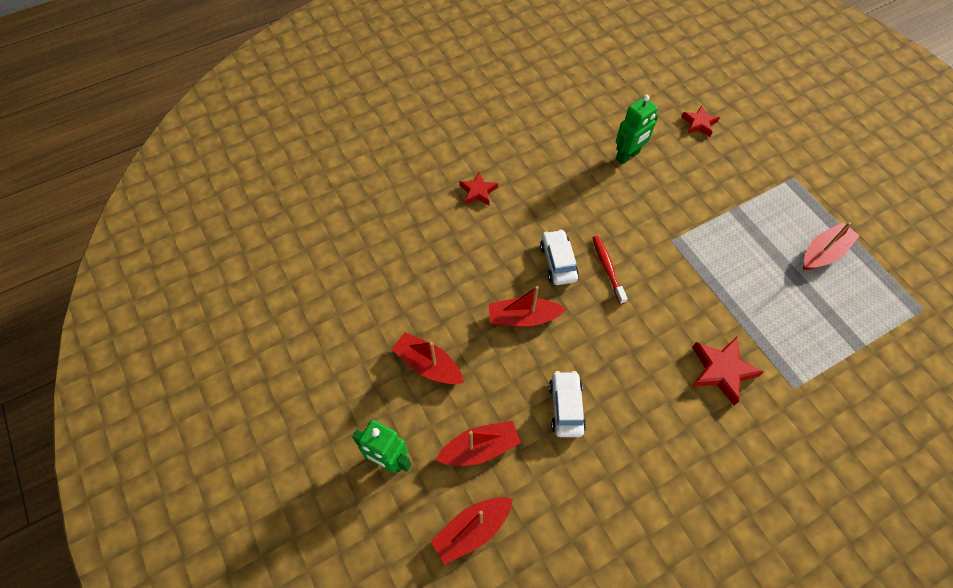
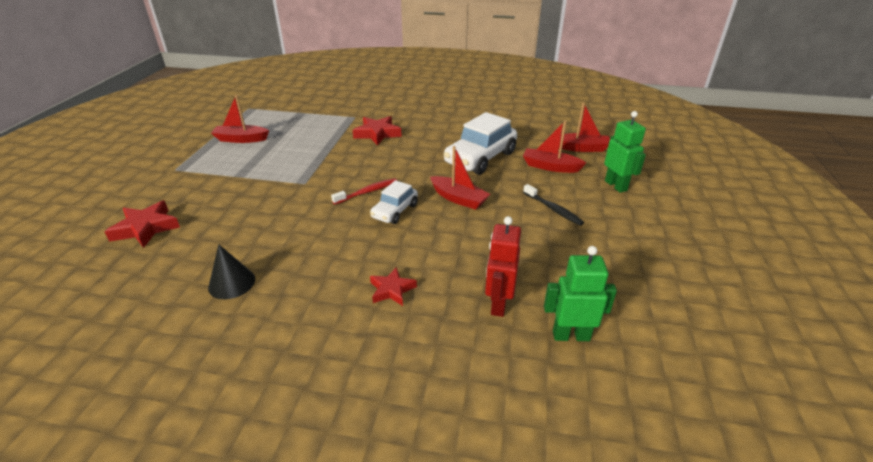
camera: 140 degrees left, 25 degrees down
(401, 227) = (498, 304): none -> red robot
(428, 365) = (553, 209): red boat -> black toothbrush
(566, 407) = (480, 158): white car -> white car, size x1.76
(578, 131) = (232, 283): none -> black cone
(607, 268) = (367, 192): red toothbrush -> red toothbrush turned 150 degrees counterclockwise
(628, 156) = (235, 240): green robot -> green robot (571, 335)
(699, 124) = (146, 228): red star -> red star, size x1.55

